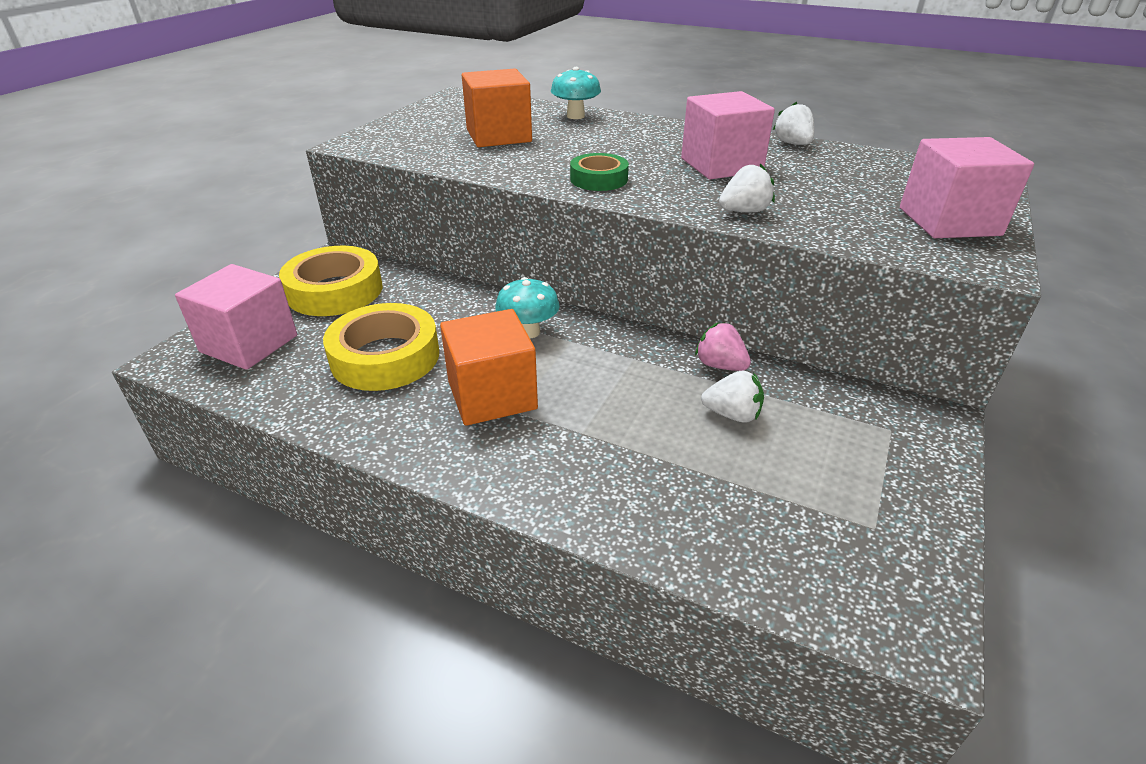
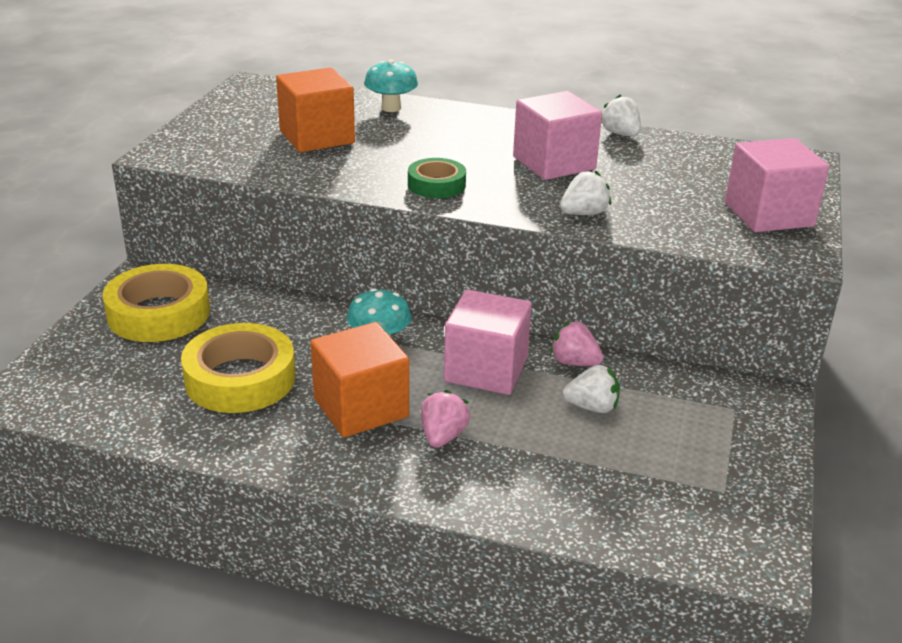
camera: 10 degrees left, 5 degrees down
(249, 344) = (89, 376): pink cube -> pink cube (486, 369)
(567, 433) = (443, 436): none -> pink strawberry

